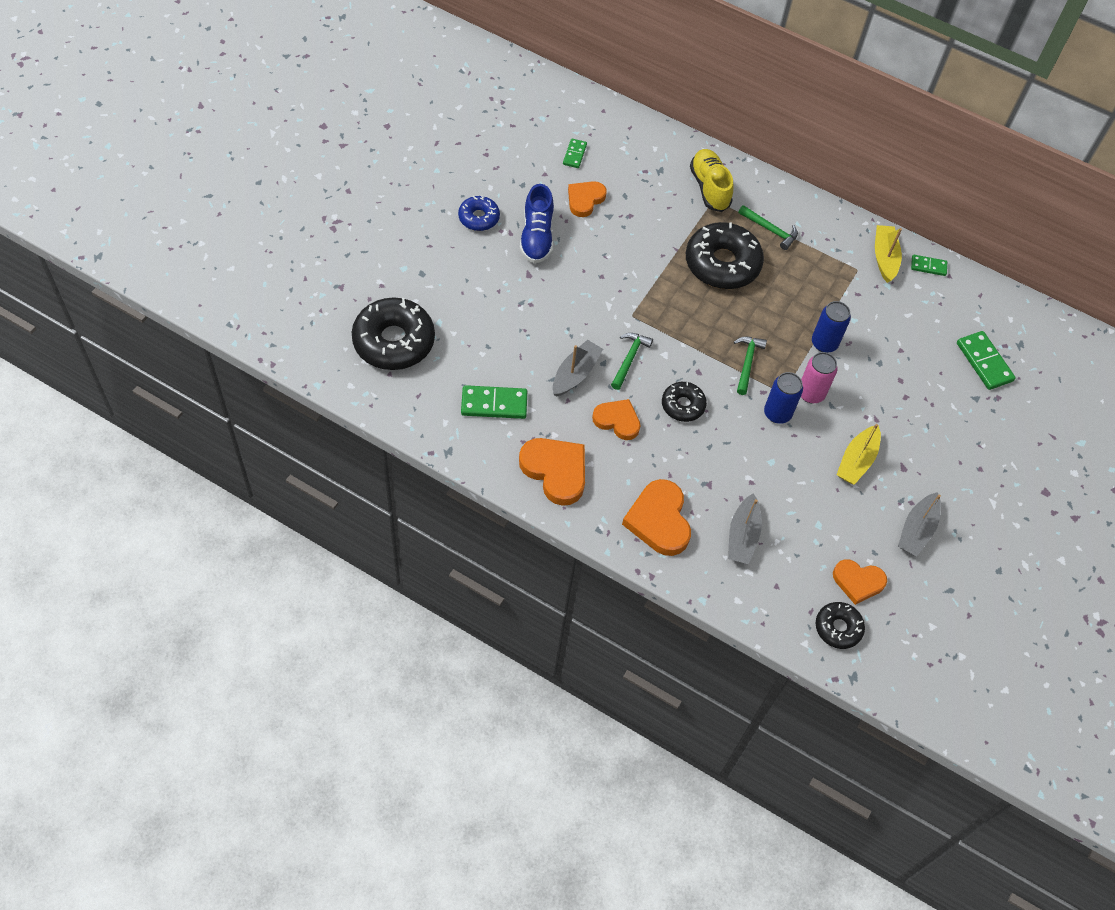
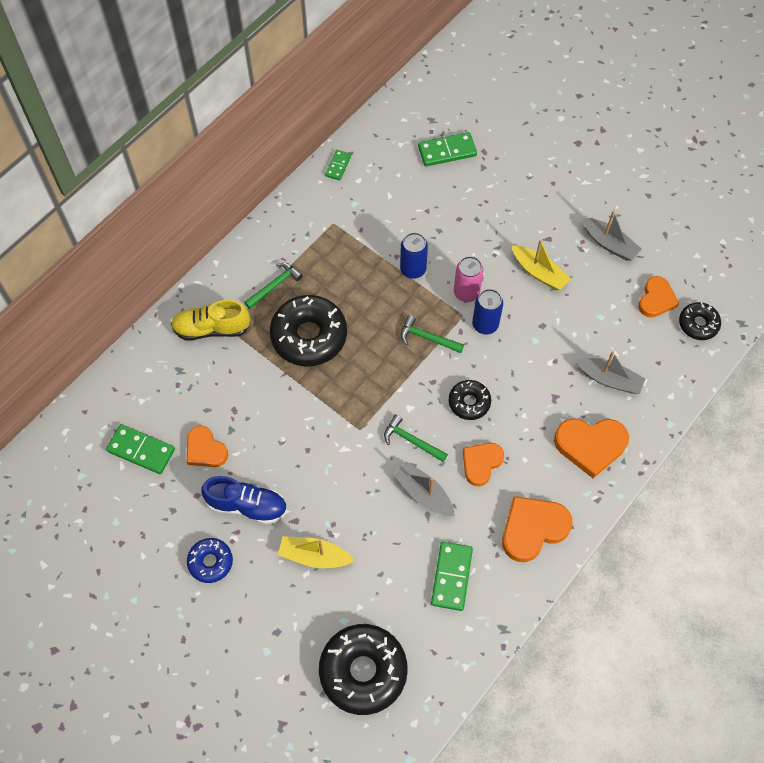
camera: 75 degrees left, 5 degrees up
(574, 154) = (141, 450): green domino -> green domino, size x1.68
(884, 258) = (323, 198): yellow boat -> yellow boat (314, 556)

